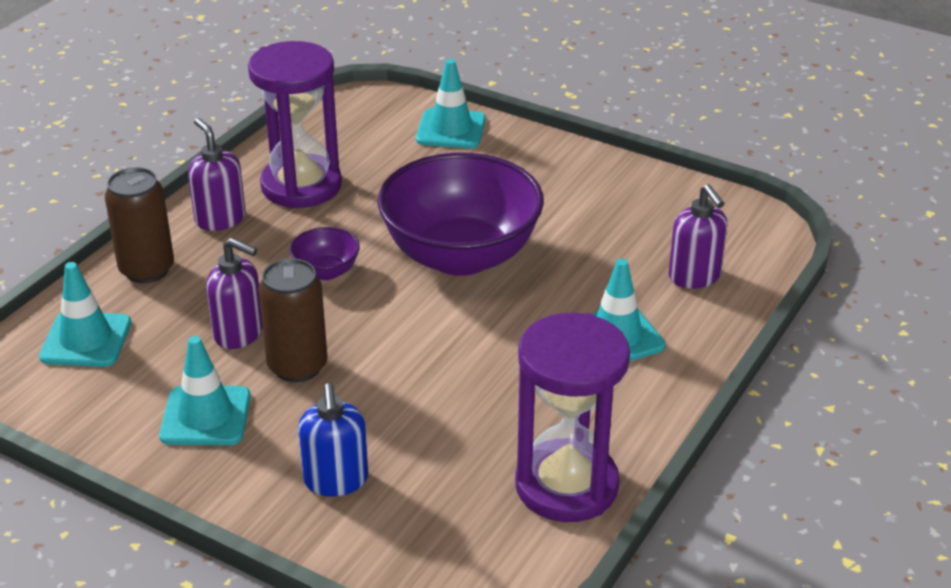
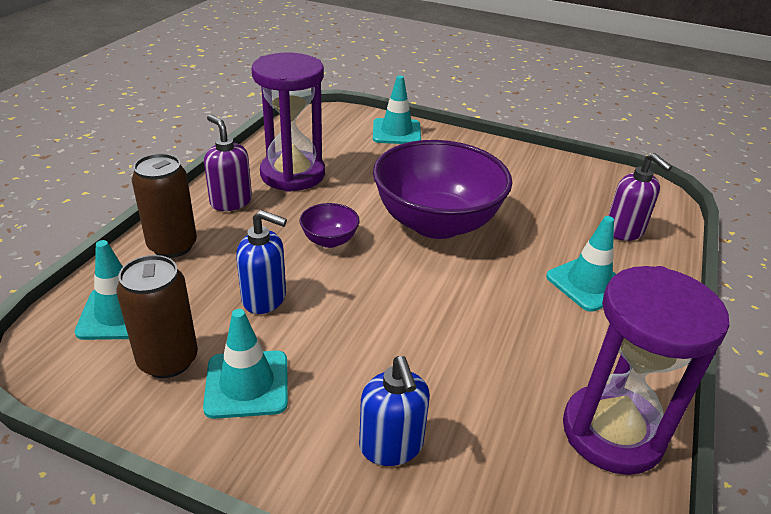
camera: 10 degrees left, 0 degrees up
(239, 333) = (265, 299): purple soap dispenser -> blue soap dispenser
(297, 366) = (325, 327): brown can -> brown can (168, 360)

